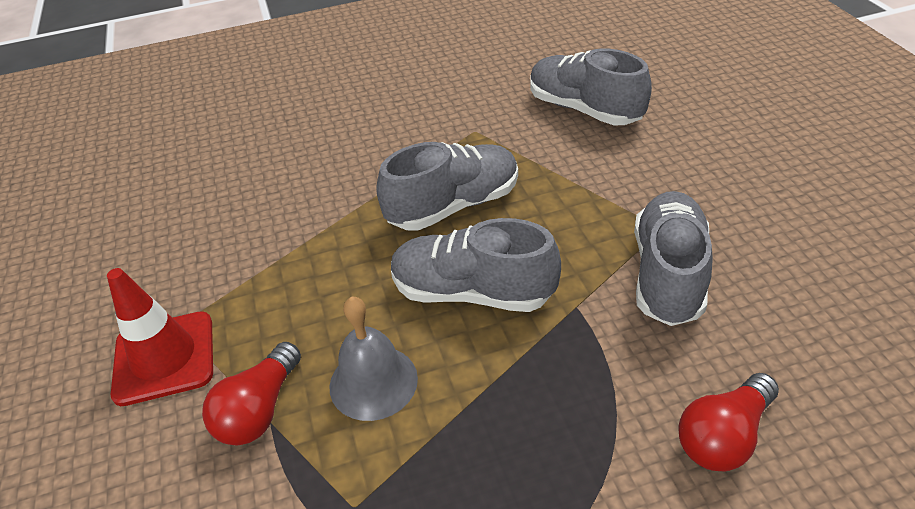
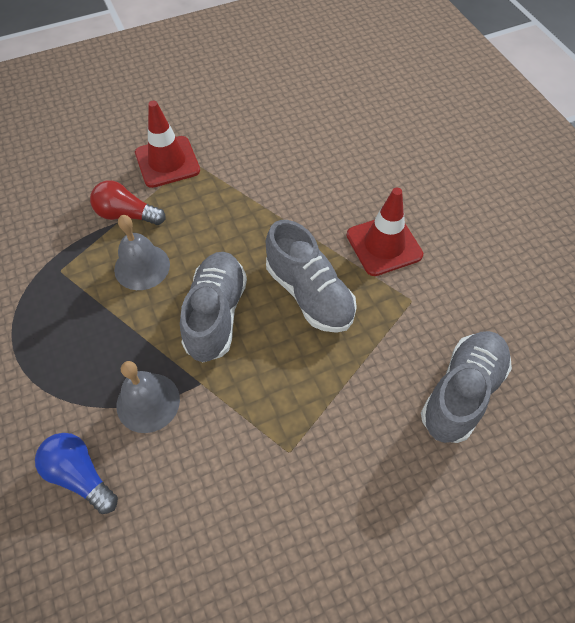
camera: 80 degrees right, 15 degrees up
(396, 145) = (384, 245): none -> red traffic cone
(606, 362) = (148, 402): none -> grey bell
(668, 274) = (233, 452): grey shoe -> none
(723, 436) = (80, 475): red light bulb -> blue light bulb

